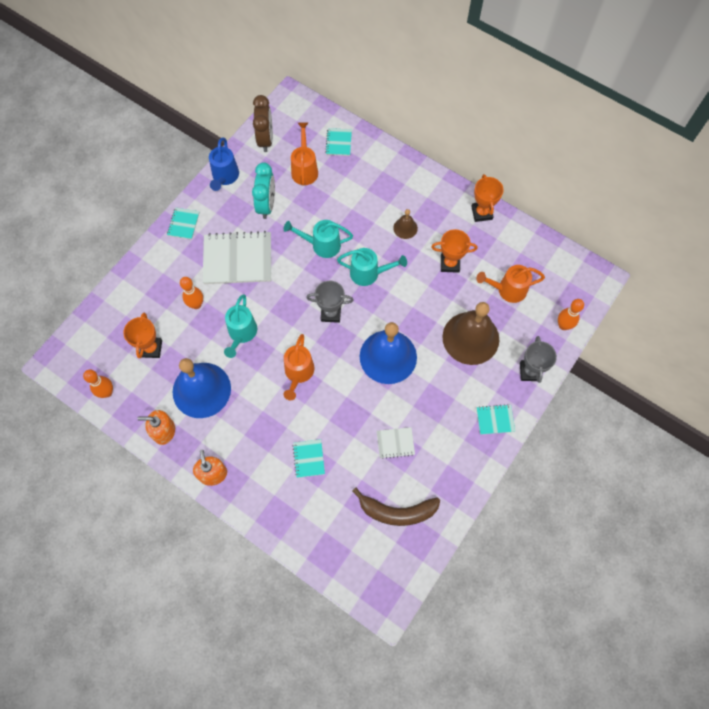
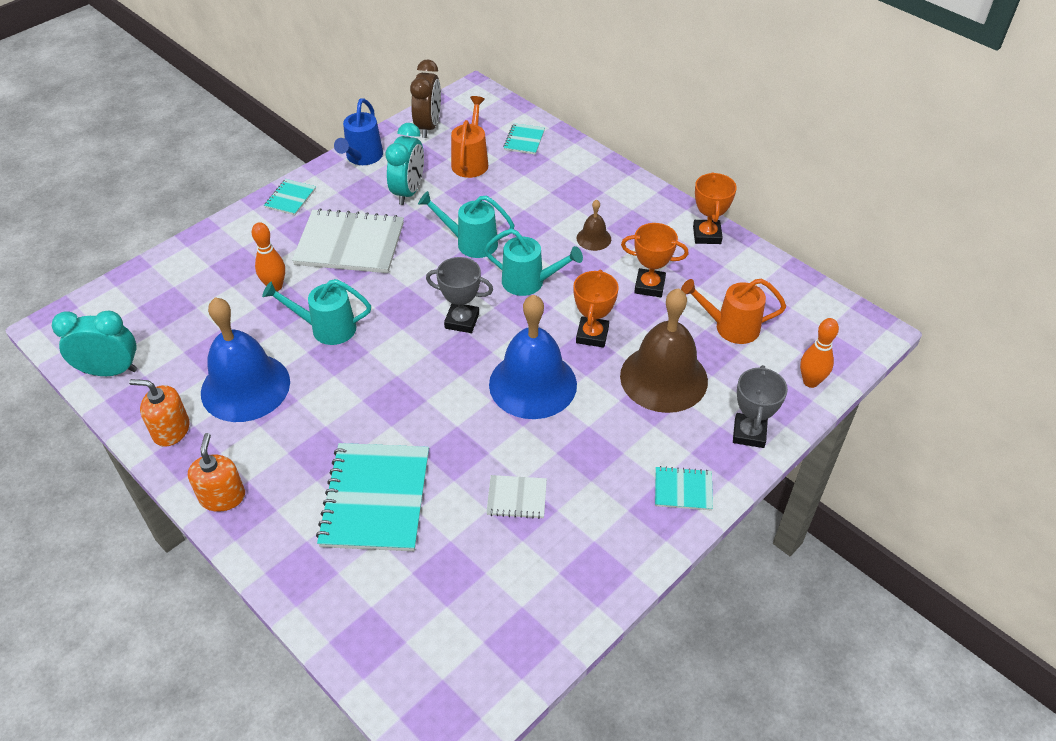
camera: 10 degrees right, 20 degrees down
(107, 392) = (110, 371): orange bowling pin -> turquoise clock
(151, 348) = (193, 328): orange trophy -> orange trophy (592, 335)
(241, 334) = (326, 328): turquoise watering can -> turquoise watering can turned 75 degrees clockwise
(298, 373) = (393, 387): orange watering can -> none
(309, 458) = (375, 499): turquoise notebook -> turquoise notebook, size x2.08
(397, 511) = (496, 596): brown banana -> none

